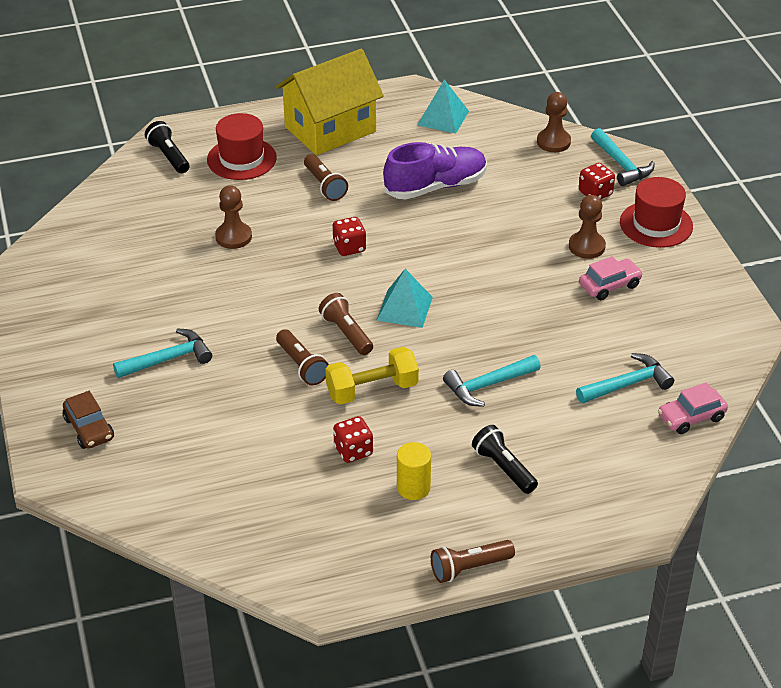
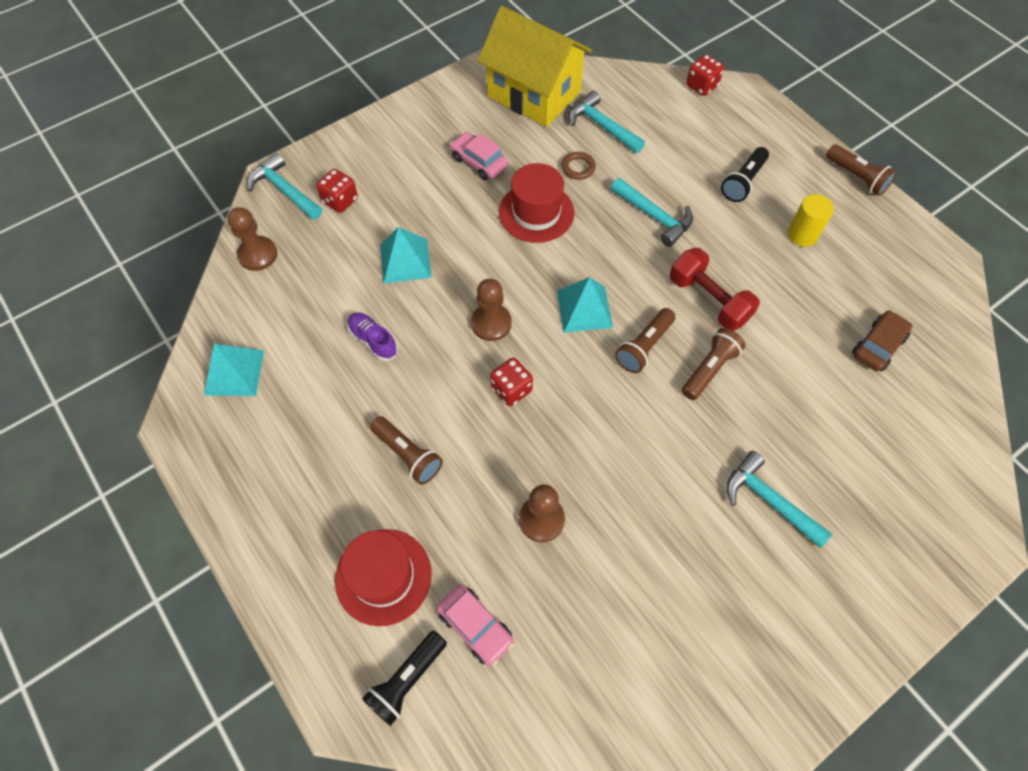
camera: 110 degrees left, 20 degrees up
(89, 428) = (907, 534): brown car -> brown car (878, 346)
(325, 185) = (408, 455): brown flashlight -> brown flashlight turned 90 degrees clockwise
(330, 129) = (288, 491): yellow house -> yellow house (534, 94)
(353, 451) = (789, 290): red dice -> red dice (701, 86)
(372, 390) = (708, 300): yellow dumbbell -> red dumbbell
(435, 186) = (373, 340): purple shoe -> purple shoe, size x0.51
(509, 217) = (405, 260): none -> turquoise pyramid
(575, 350) = (578, 168): none -> brown ring
(586, 246) = (428, 190): brown pawn -> brown pawn (491, 323)
(621, 165) = (284, 190): turquoise hammer -> turquoise hammer turned 90 degrees counterclockwise
(656, 224) = (375, 147): red hat -> red hat (536, 212)
(691, 417) = (619, 83): pink car -> pink car (476, 626)

